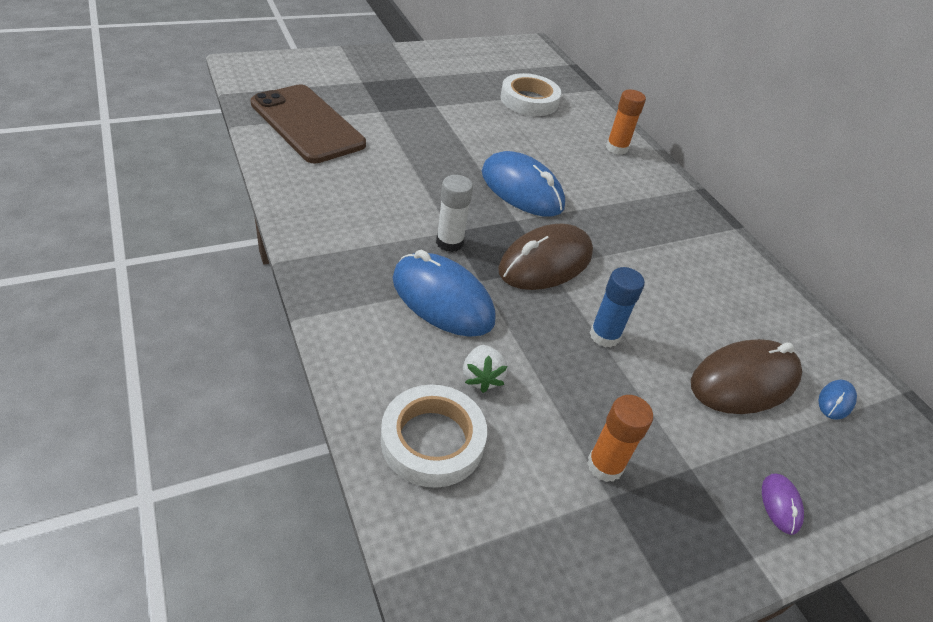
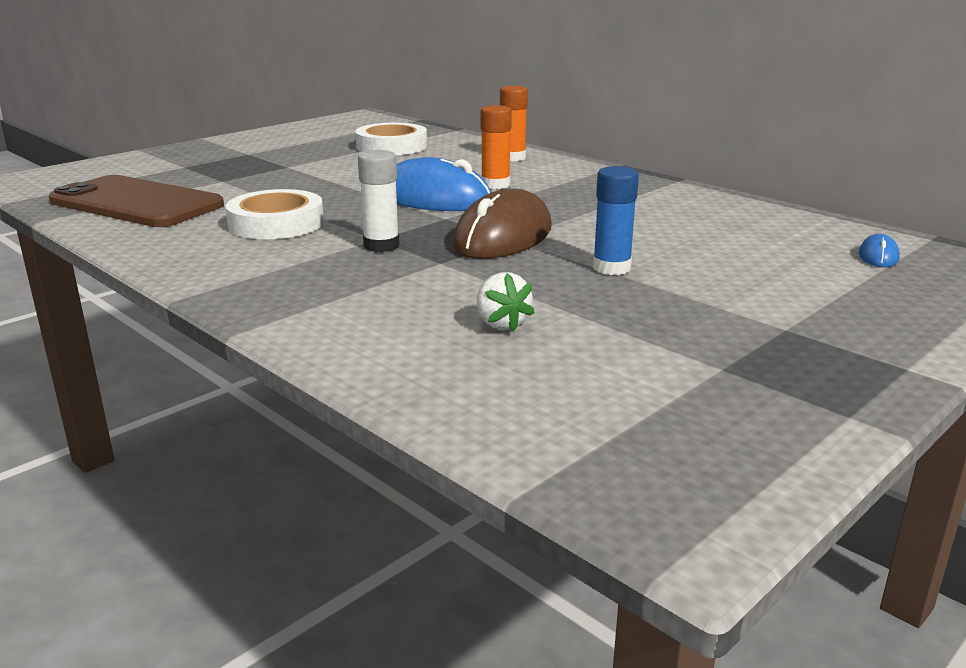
camera: 15 degrees left, 20 degrees down
(432, 440) = (483, 380): white tape -> white tape (276, 223)
(442, 299) = (407, 283): blue mouse -> none
(605, 465) = (695, 349): orange glue stick -> orange glue stick (495, 185)
(744, 381) = (780, 264): brown mouse -> none
(780, 504) = (896, 329): purple mouse -> none

